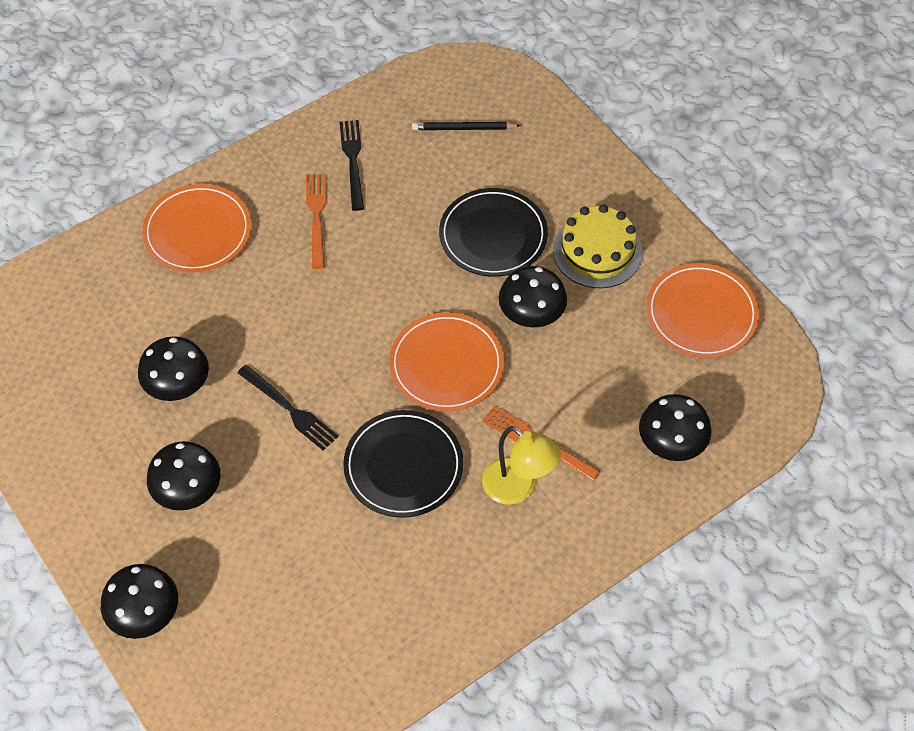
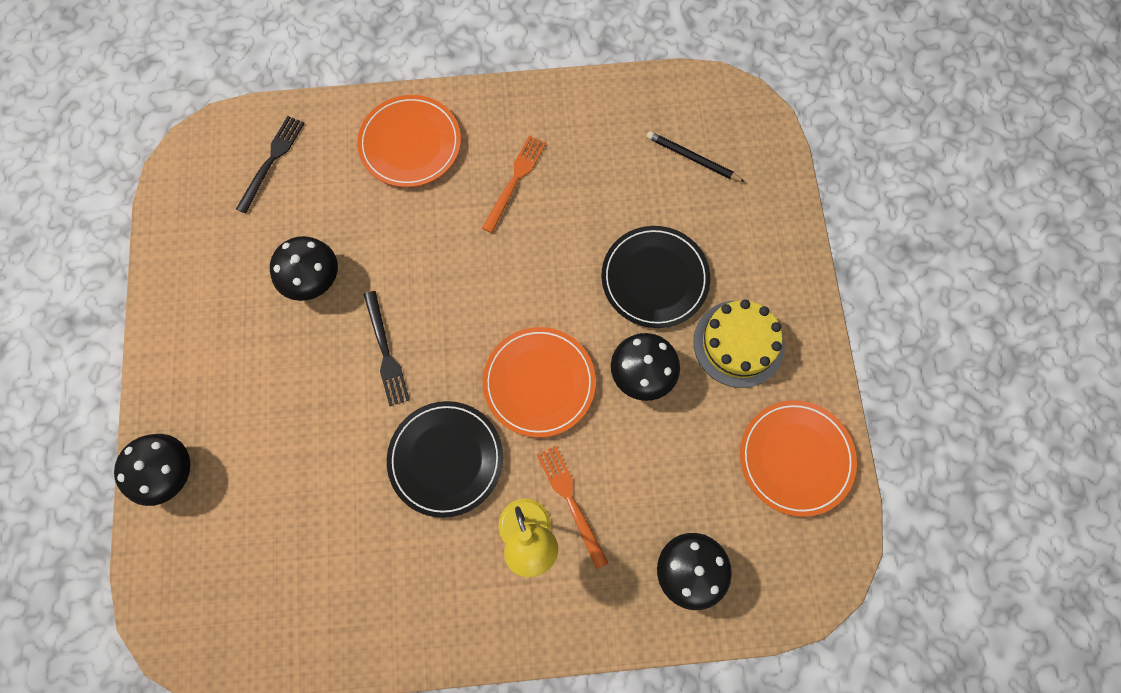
camera: 30 degrees right, 15 degrees up
(188, 489) = (263, 380): black mushroom -> none
(353, 161) = (577, 142): black fork -> black fork (271, 161)

